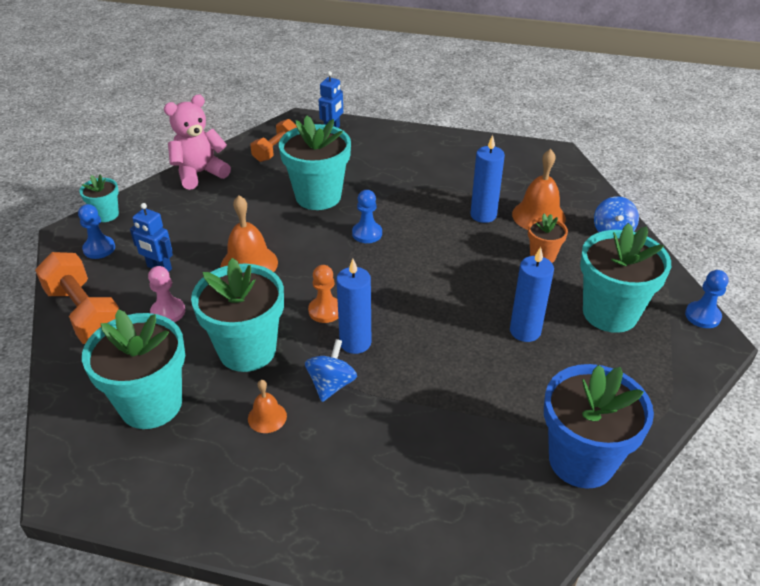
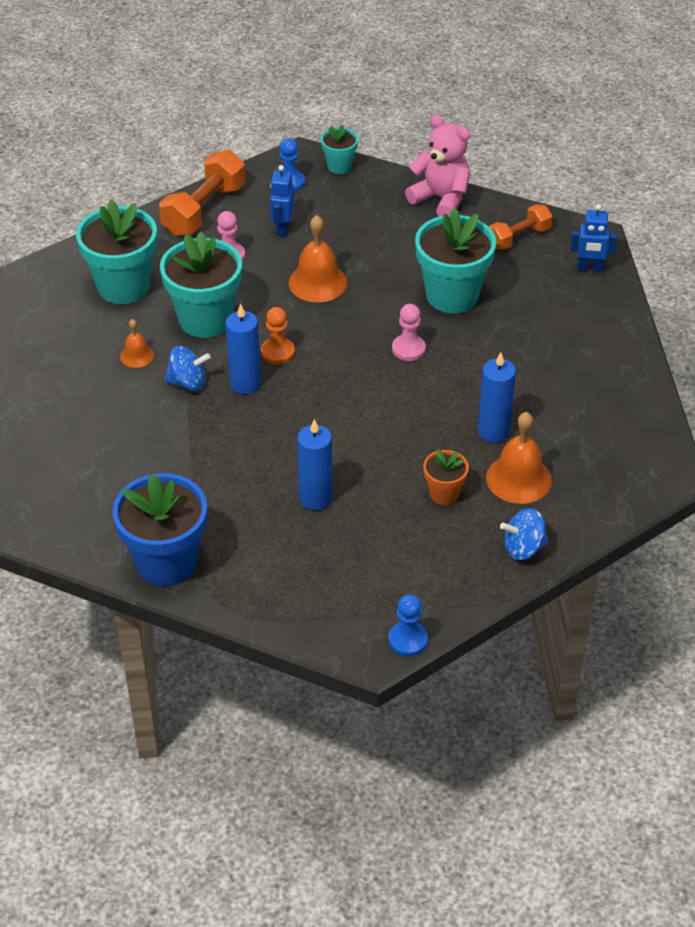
camera: 70 degrees right, 5 degrees up
(275, 150) = (518, 237): orange dumbbell -> orange dumbbell turned 45 degrees counterclockwise
(367, 233) = (408, 349): blue pawn -> pink pawn
(610, 313) = (375, 561): turquoise flower pot -> none

